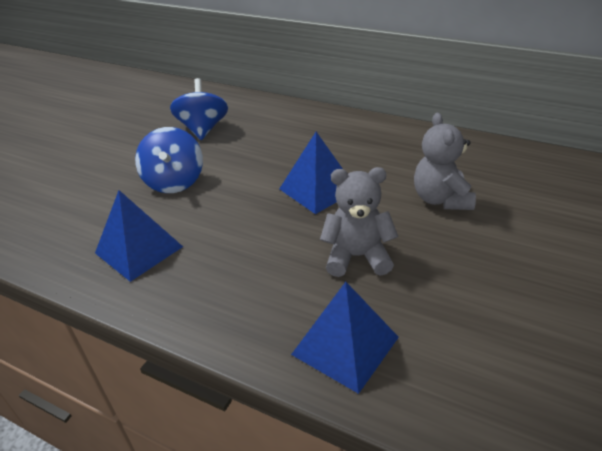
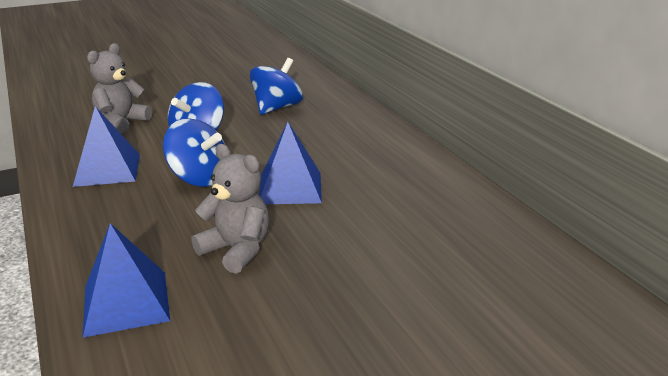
camera: 35 degrees right, 10 degrees down
(235, 216) = (199, 178): none -> blue spinning top
(441, 199) = (382, 244): grey teddy bear -> grey teddy bear (121, 122)

